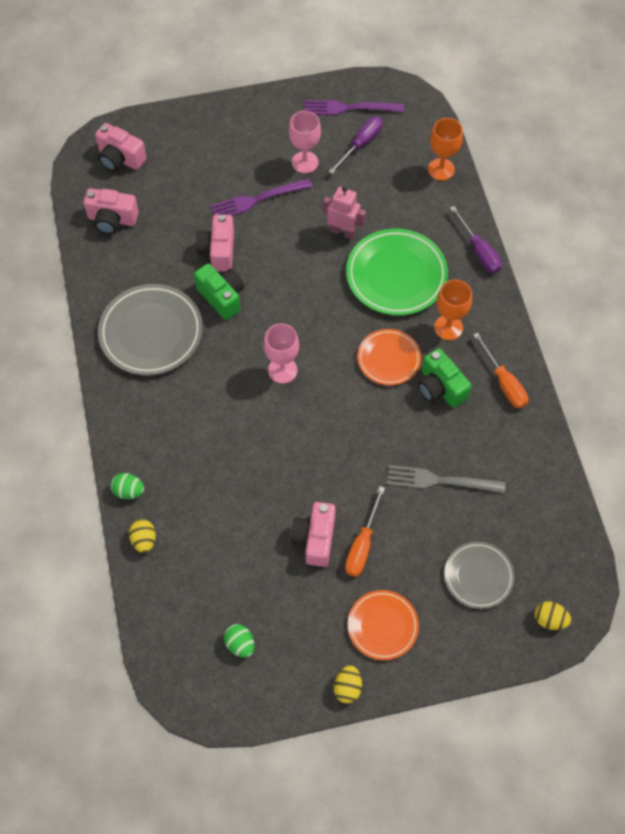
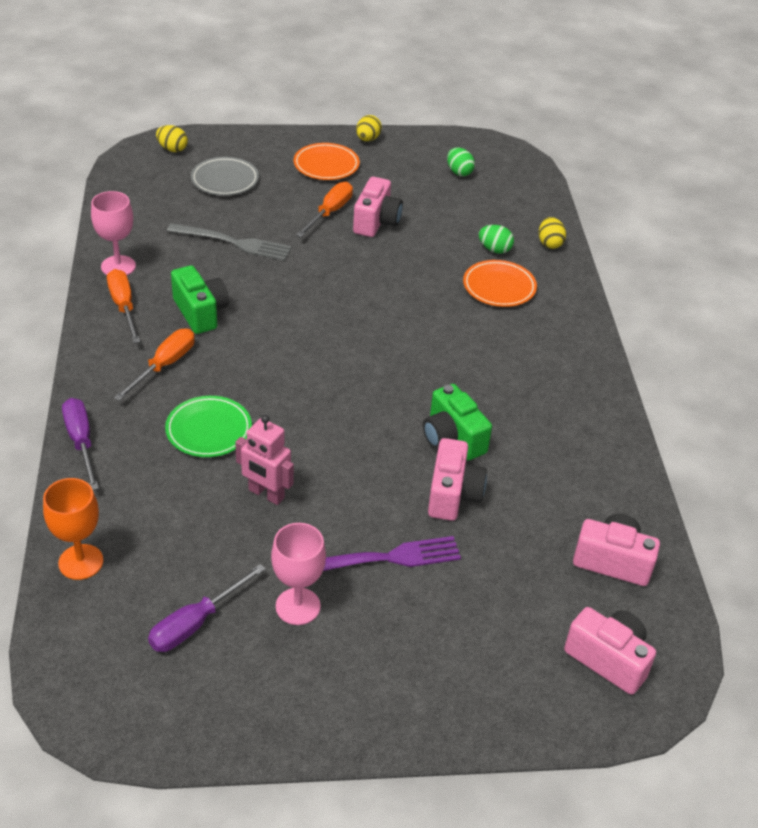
camera: 175 degrees left, 20 degrees down
(129, 491) = (567, 279): green egg -> green egg (494, 249)
(151, 332) = (548, 413): grey plate -> none
(282, 370) = (384, 353): pink goblet -> pink goblet (118, 266)
(348, 108) = (196, 694): purple fork -> none
(388, 359) = (251, 346): orange plate -> orange plate (499, 287)
(396, 275) = (209, 430): green plate -> green plate, size x0.60
(448, 327) = (164, 365): orange goblet -> orange screwdriver

